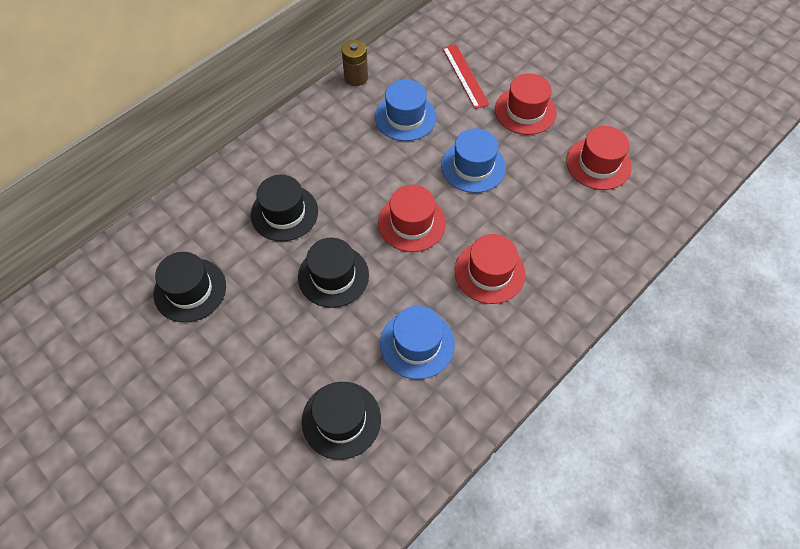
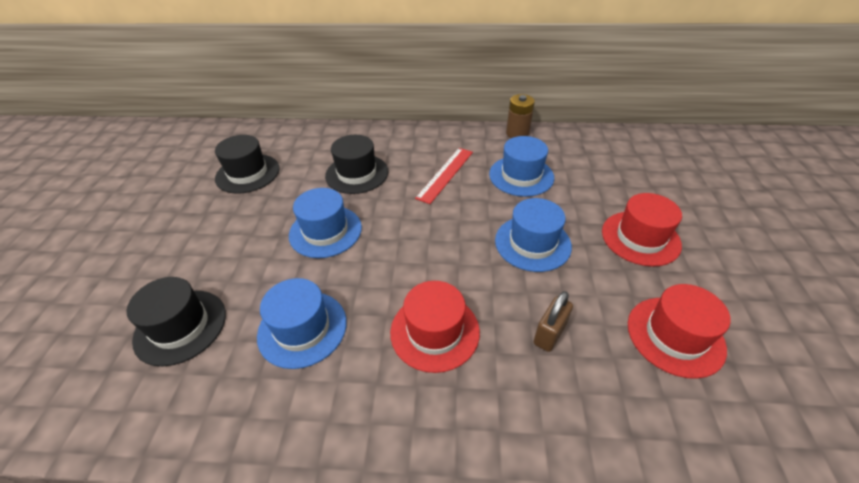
camera: 50 degrees right, 15 degrees down
(333, 276) = (325, 231): black hat -> blue hat
(411, 223) = (426, 243): red hat -> none
(465, 76) = (611, 180): red ruler -> red ruler (445, 174)
(545, 218) = (549, 334): none -> brown padlock

